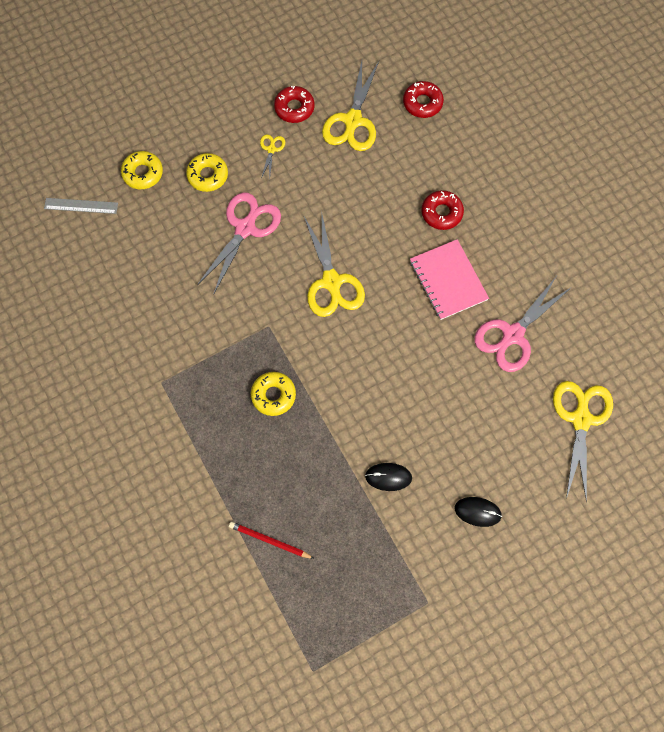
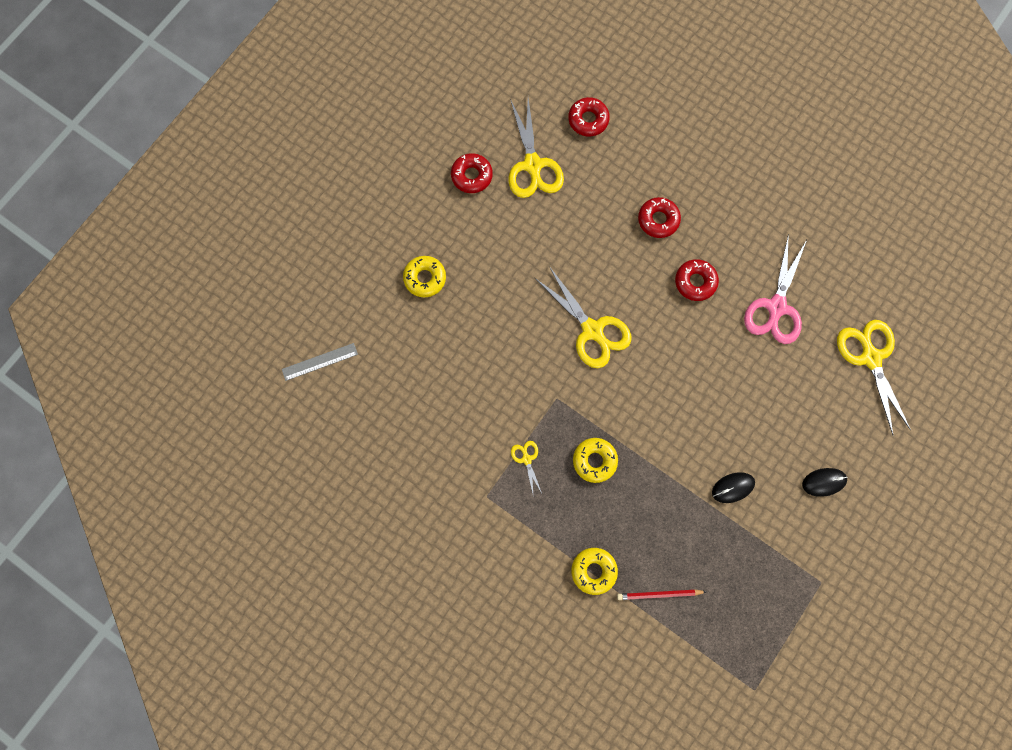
camera: 25 degrees left, 5 degrees up
(143, 173) = (362, 303): yellow donut -> yellow donut (593, 571)
(245, 228) = (487, 314): pink scissors -> none
(271, 149) = (471, 226): yellow scissors -> yellow scissors (526, 459)
(448, 280) = (695, 282): pink notebook -> red donut

